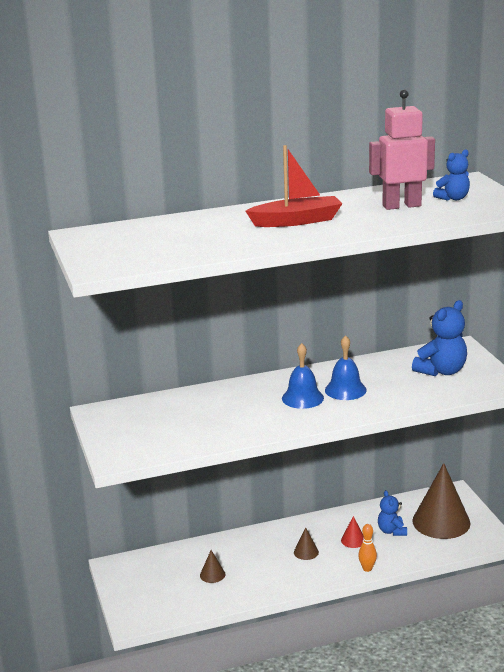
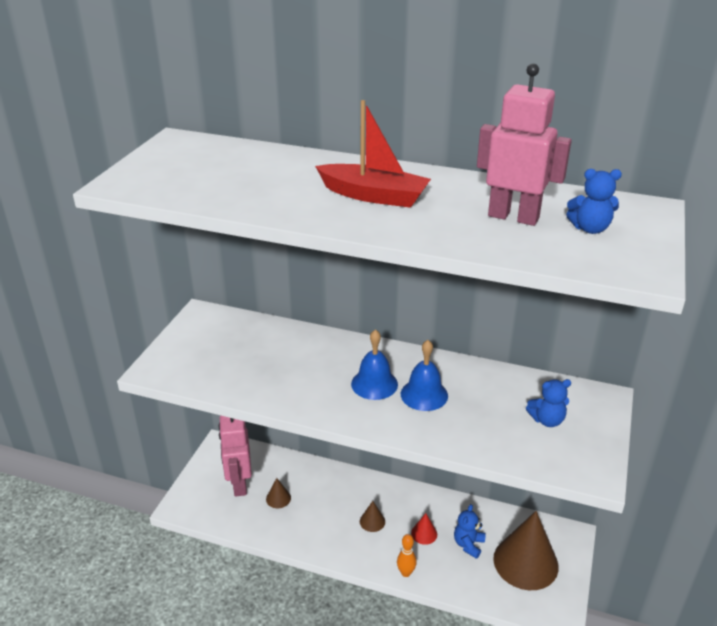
camera: 35 degrees right, 10 degrees up
(166, 582) = (239, 484): none -> pink robot
(441, 371) = (547, 420): blue teddy bear -> blue teddy bear, size x0.62

